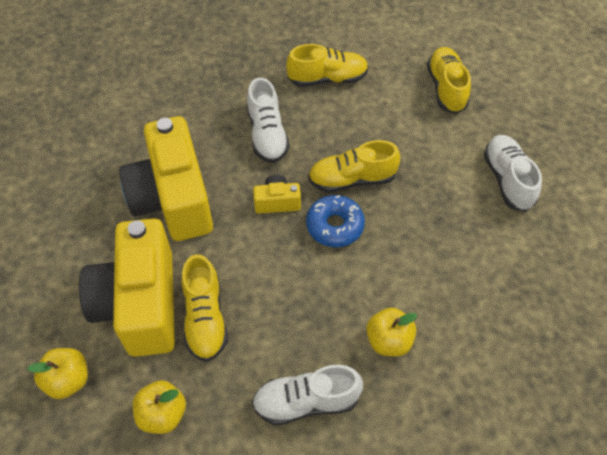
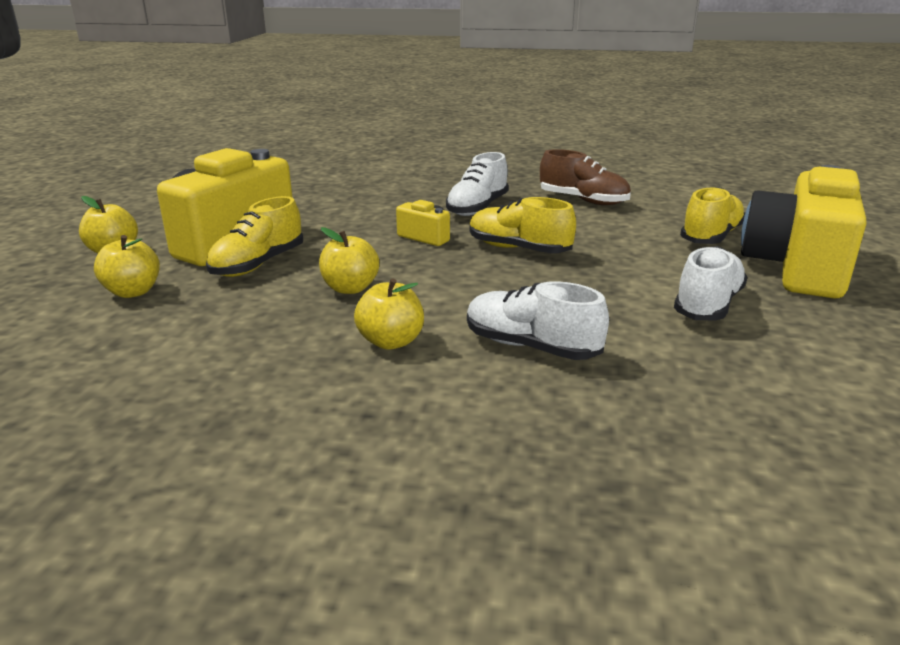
camera: 40 degrees right, 30 degrees down
(173, 199) = (345, 210): yellow camera -> yellow camera (797, 268)
(302, 302) = (350, 288): none -> yellow apple
(306, 402) = (247, 338): white shoe -> white shoe (531, 347)
(327, 79) = (583, 200): yellow shoe -> brown shoe
(335, 226) = (457, 264): blue donut -> none

